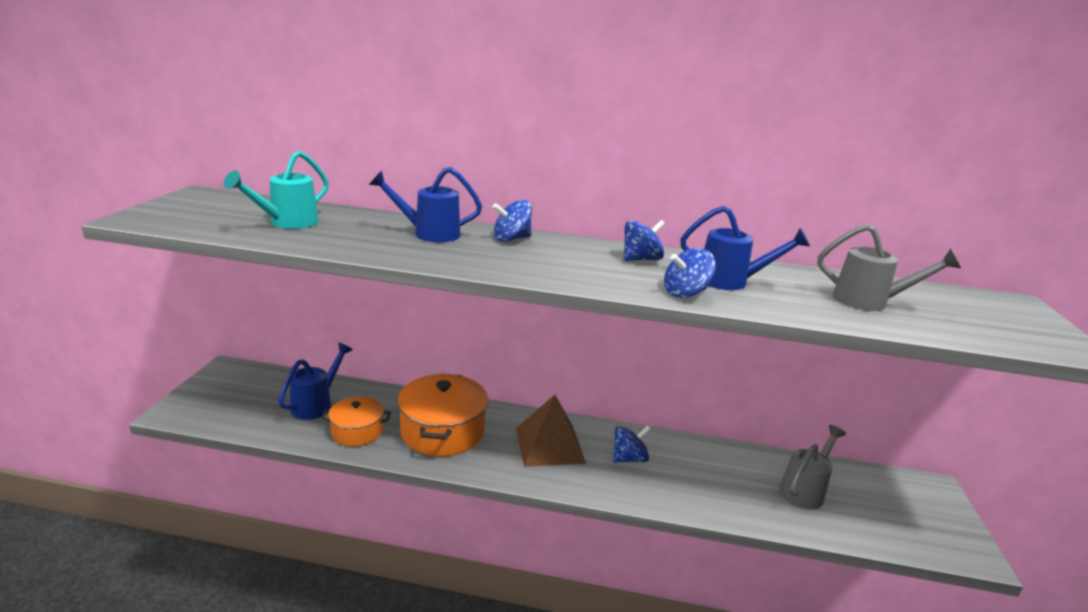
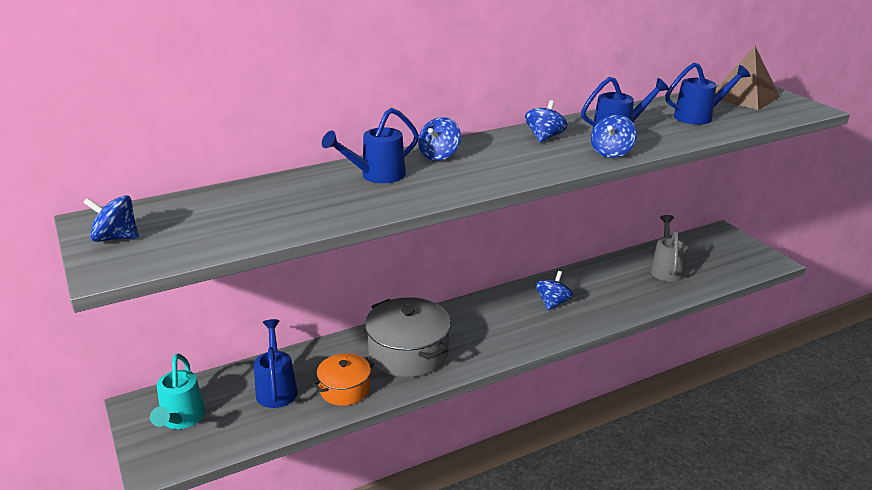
camera: 35 degrees left, 5 degrees up
(185, 205) = (116, 238): none -> blue spinning top
(287, 223) = (250, 214): turquoise watering can -> turquoise watering can (181, 419)
(442, 431) = (408, 353): orange pot -> grey pot
(549, 445) = (493, 321): brown pyramid -> brown pyramid (744, 97)
(869, 302) = (698, 117): grey watering can -> blue watering can

